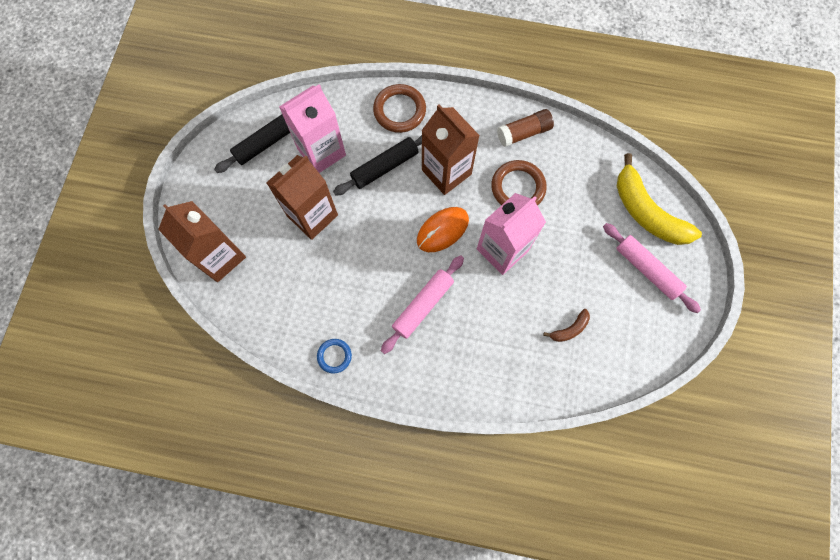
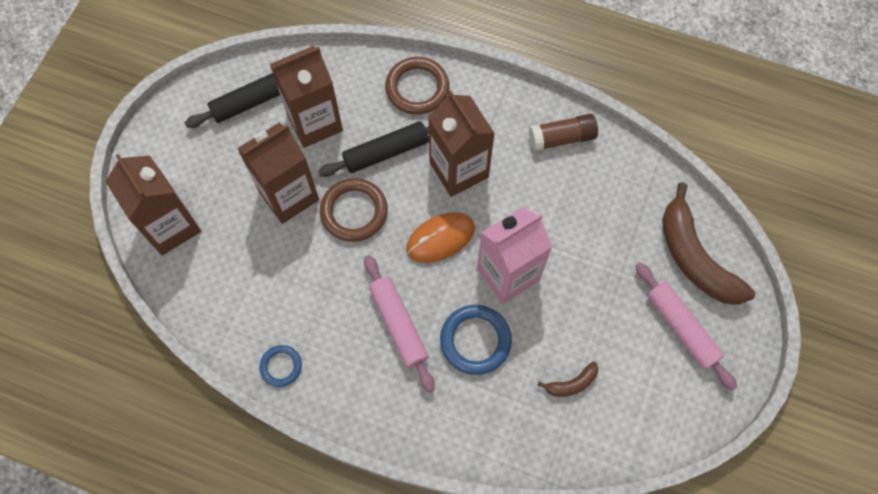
camera: 10 degrees right, 5 degrees down
(321, 152) = (314, 122): pink carton -> brown carton
(423, 306) = (399, 325): pink rolling pin -> pink rolling pin turned 75 degrees counterclockwise
(487, 308) = (475, 340): none -> blue ring
(518, 187) = (541, 202): brown ring -> brown ring (354, 212)
(646, 212) = (694, 257): yellow banana -> brown banana

